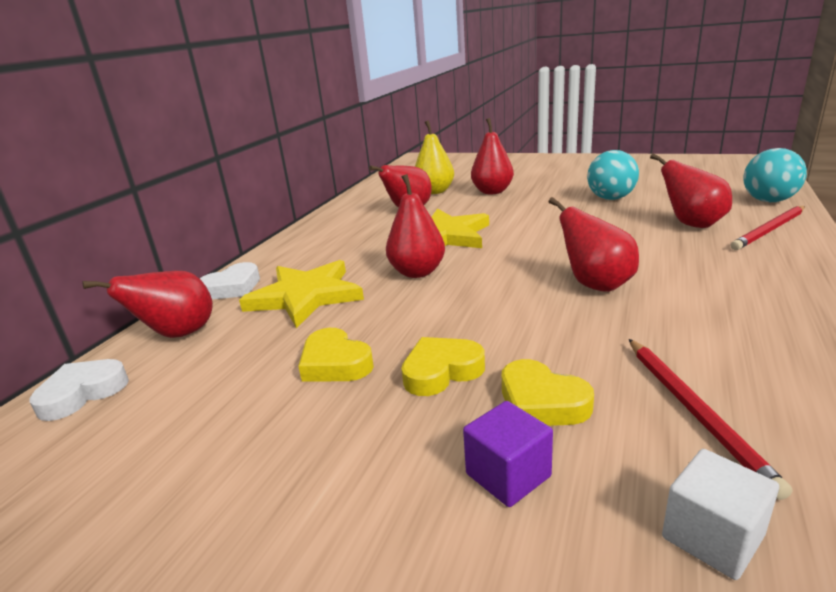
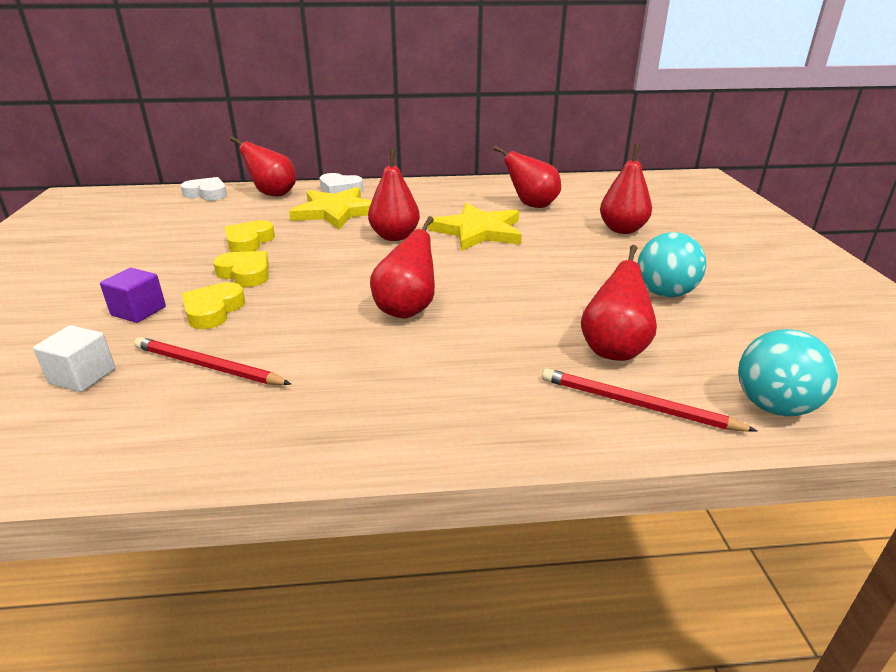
camera: 60 degrees right, 5 degrees up
(435, 191) = (595, 205): yellow pear -> none
(694, 411) = (207, 366): red pencil -> red pencil turned 60 degrees clockwise

